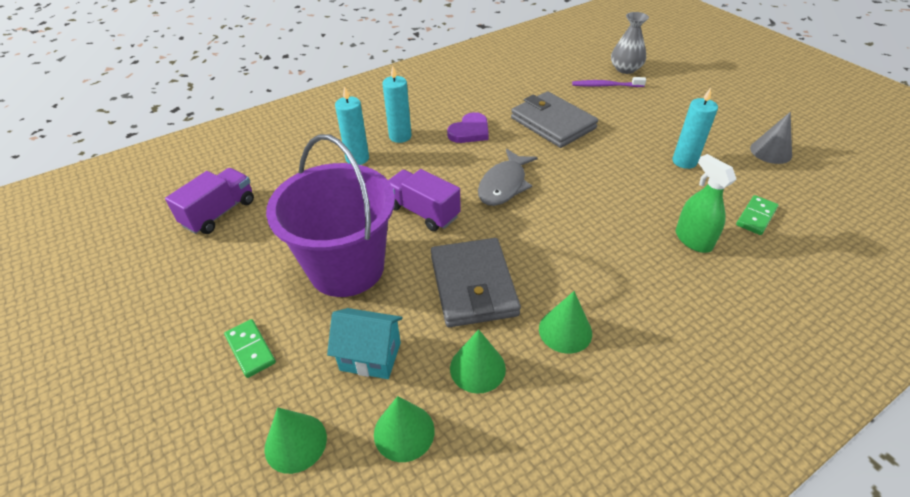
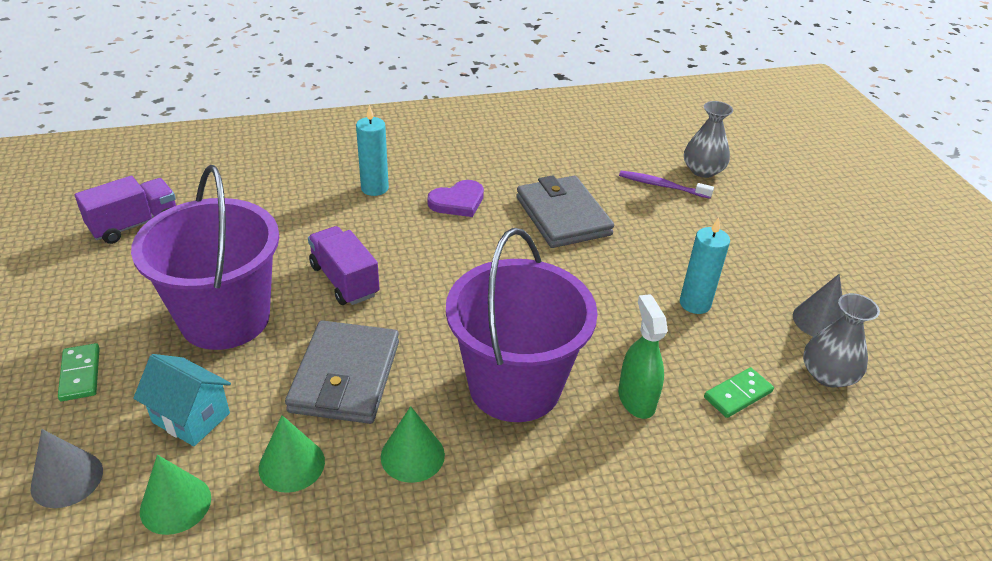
camera: 15 degrees right, 5 degrees down
(295, 442) = (67, 479): green cone -> grey cone
(357, 158) = (312, 202): turquoise candle -> none
(504, 185) = (455, 274): grey fish -> none
(603, 255) = (514, 386): none -> purple bucket
(801, 186) = (828, 375): none -> grey vase

